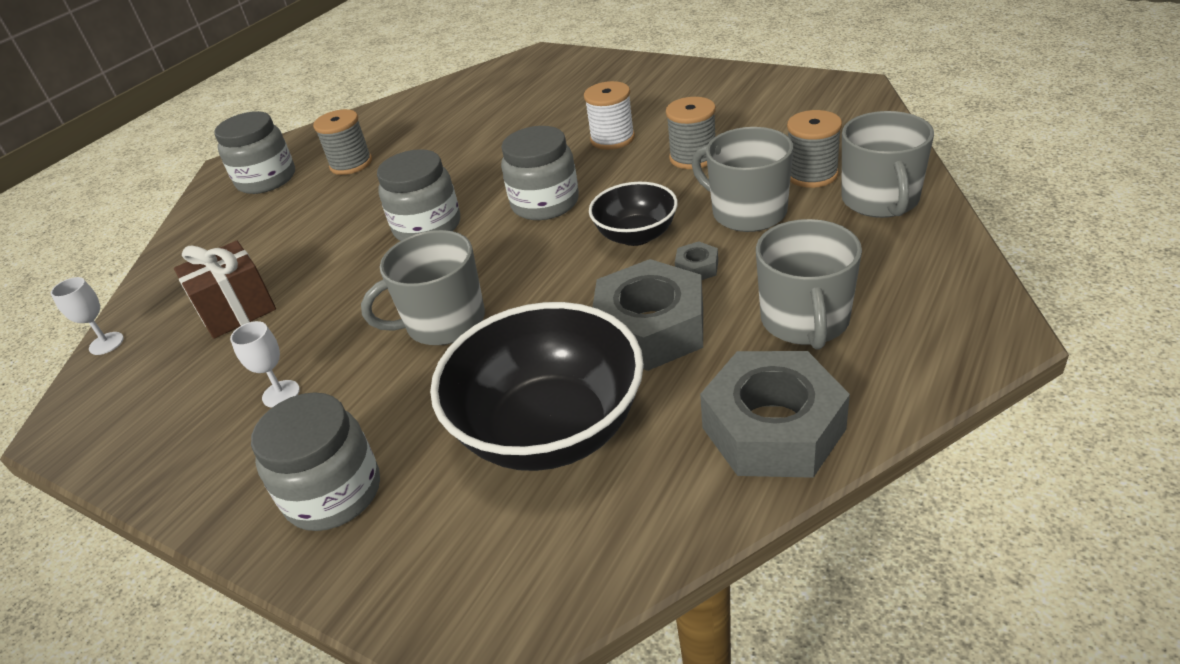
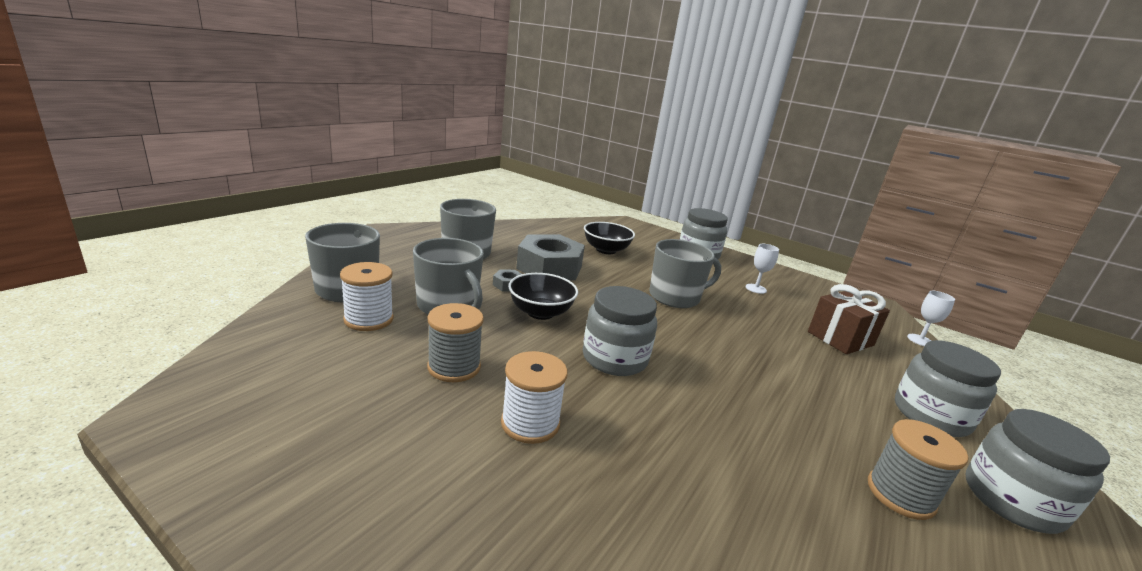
camera: 175 degrees right, 15 degrees down
(427, 227) = (724, 366): grey jar -> grey jar (930, 415)
(550, 429) = (606, 250): black bowl -> black bowl, size x0.55
(773, 428) = (510, 232): grey nut -> none
(811, 174) = (369, 319): grey spool -> white spool

